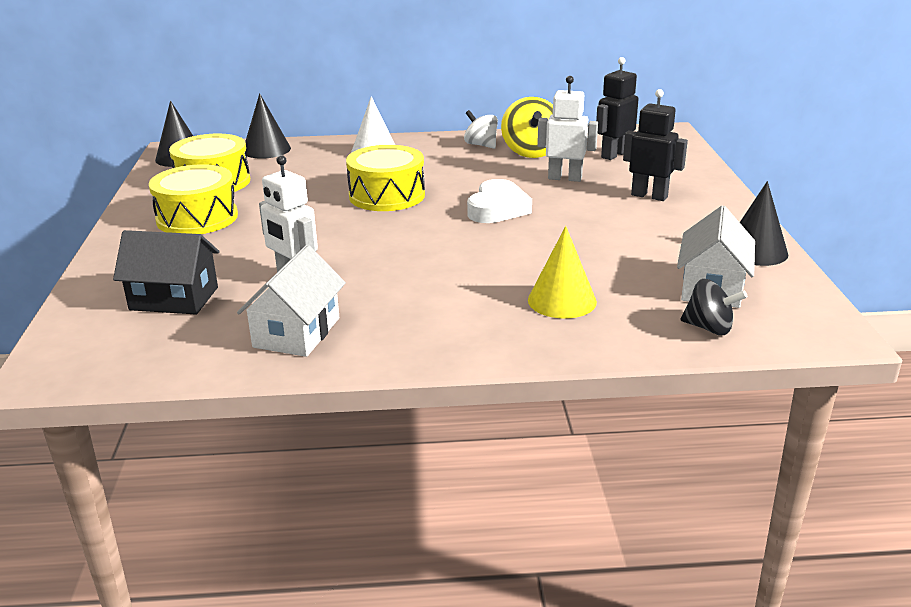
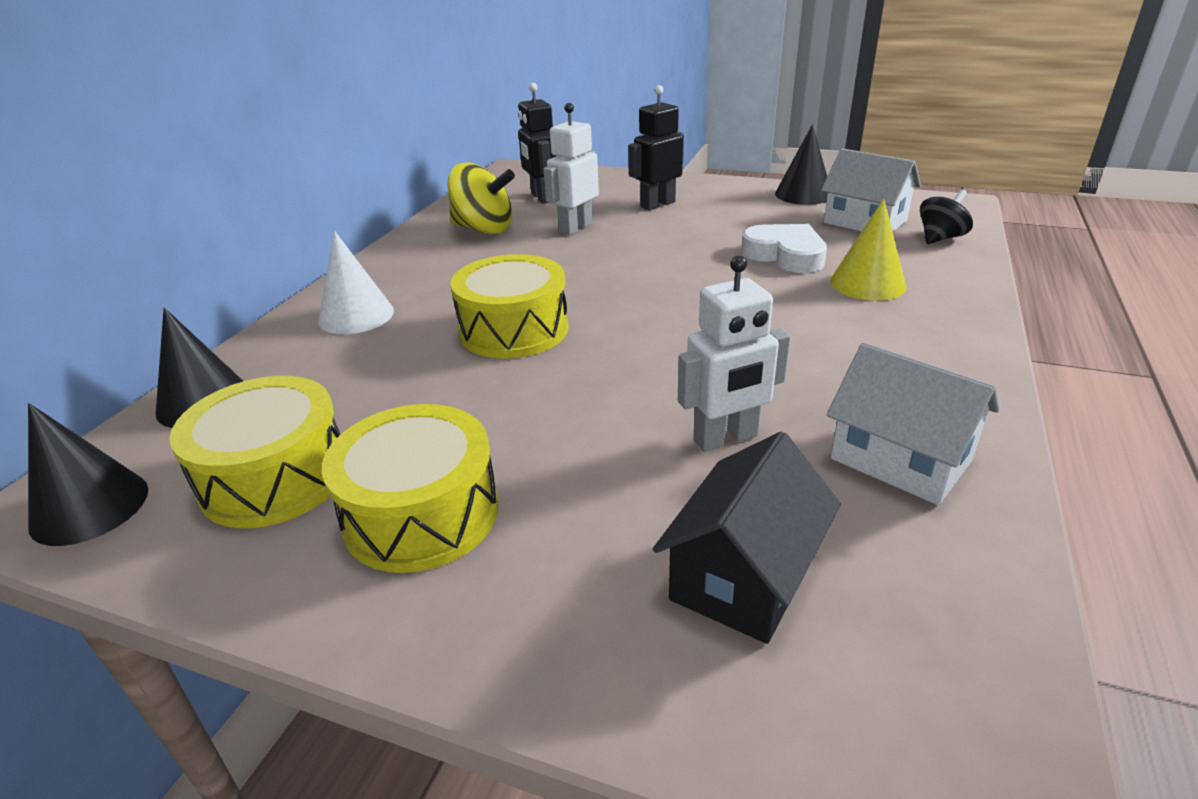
camera: 65 degrees left, 5 degrees up
(481, 145) = (426, 249): white spinning top -> none
(497, 208) = (621, 273): white heart -> white heart (785, 255)

